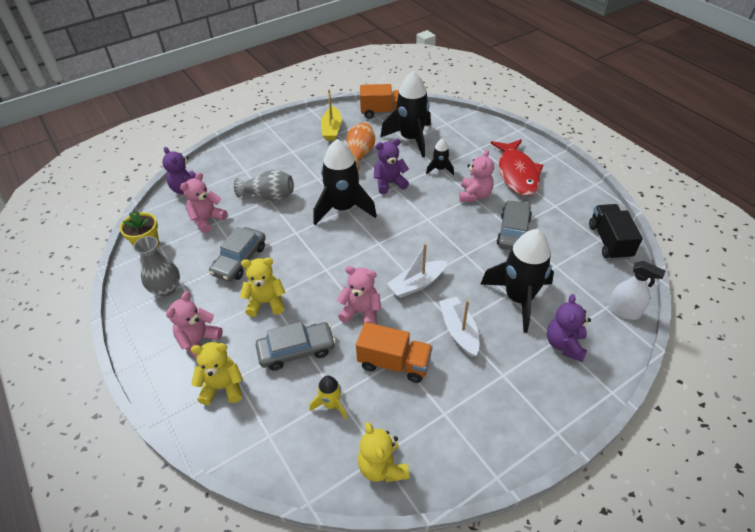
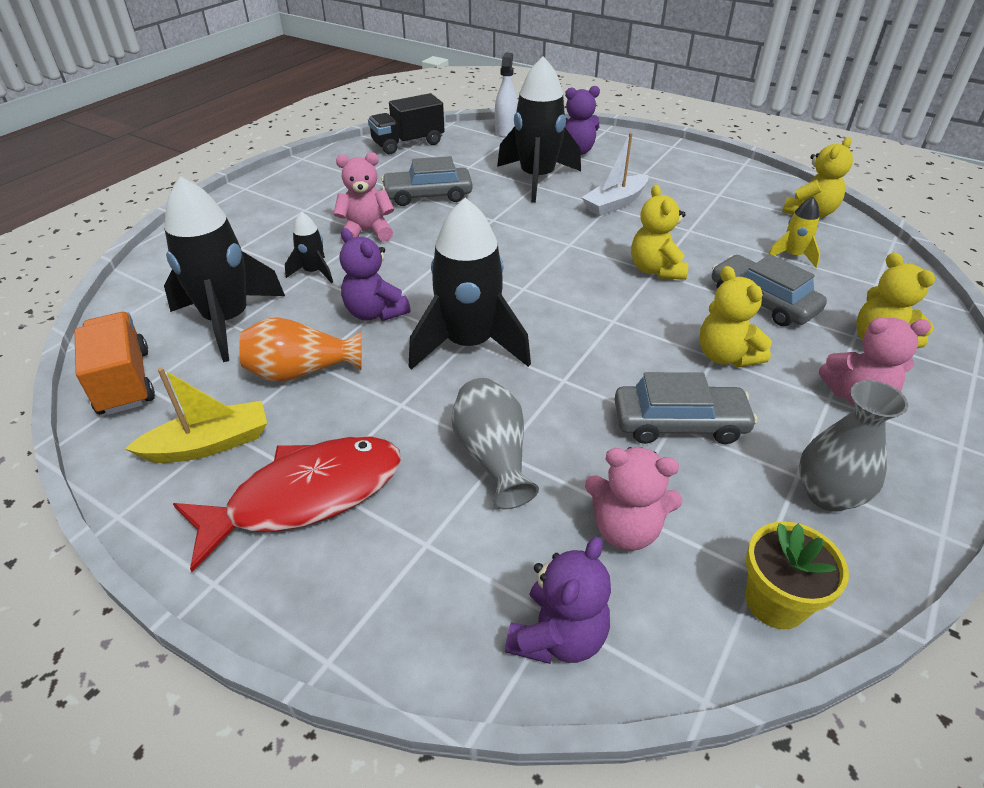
camera: 115 degrees left, 5 degrees down
(361, 312) = (655, 270): pink teddy bear -> yellow teddy bear
(394, 363) = (698, 231): orange truck -> none
(416, 284) = (573, 241): white boat -> none
(517, 174) = (300, 208): red fish -> red fish (306, 496)

